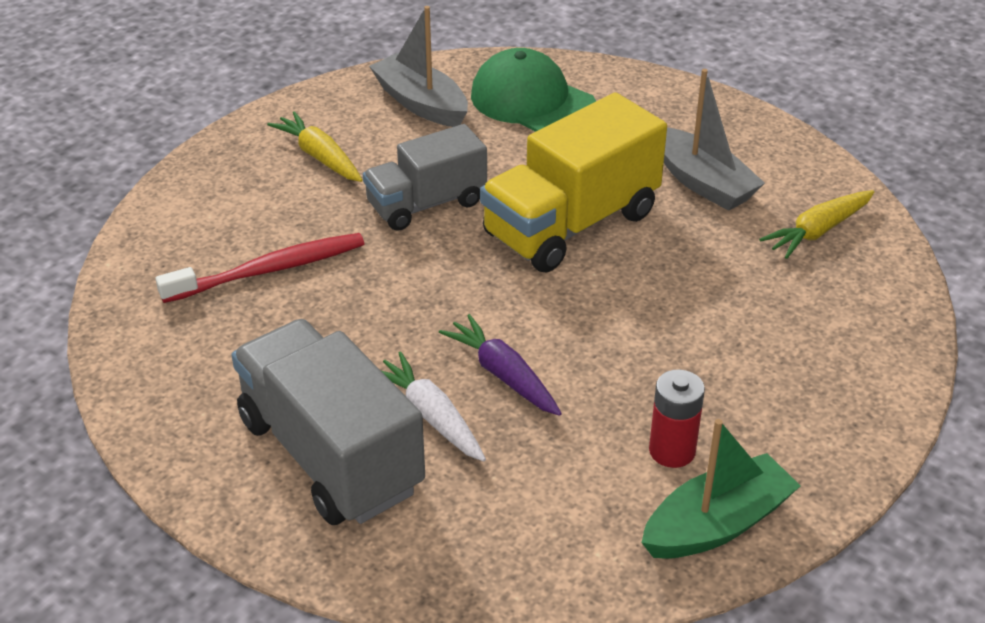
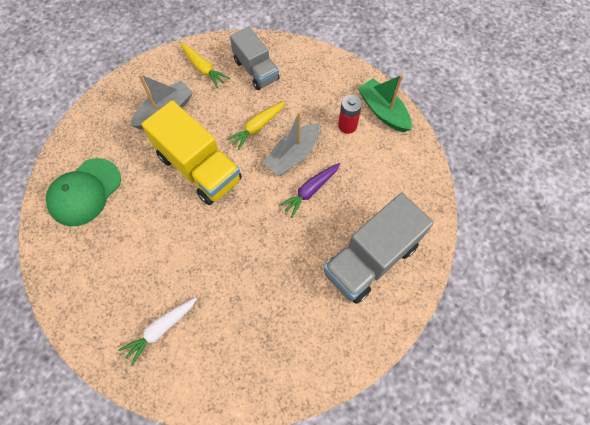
camera: 95 degrees left, 25 degrees up
(269, 270) = (241, 314): red toothbrush -> none
(319, 156) = (133, 305): yellow carrot -> yellow carrot (257, 127)
(421, 103) = (81, 253): grey boat -> grey boat (293, 155)
(426, 204) = (181, 239): grey truck -> grey truck (256, 70)
(431, 416) = (340, 219): white carrot -> white carrot (161, 329)

